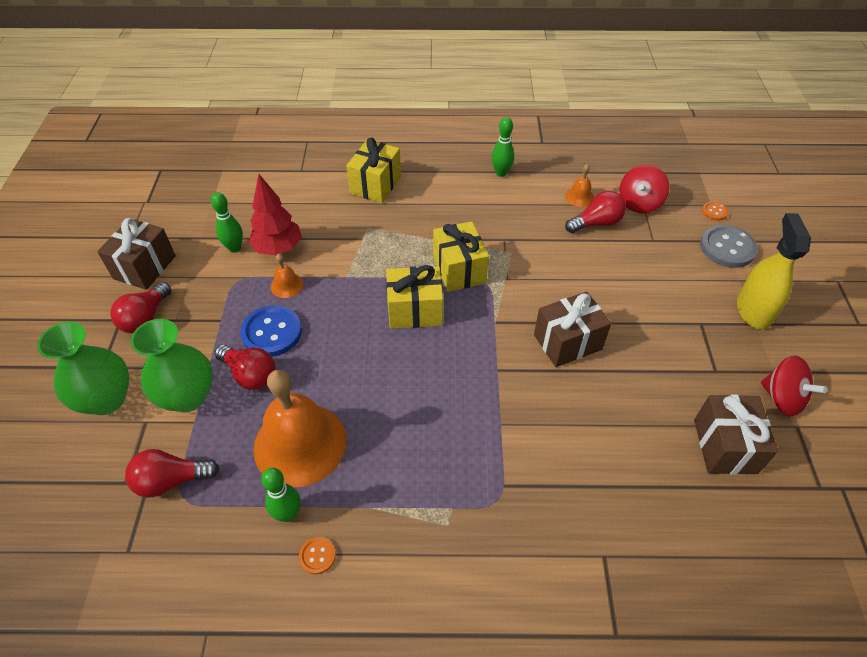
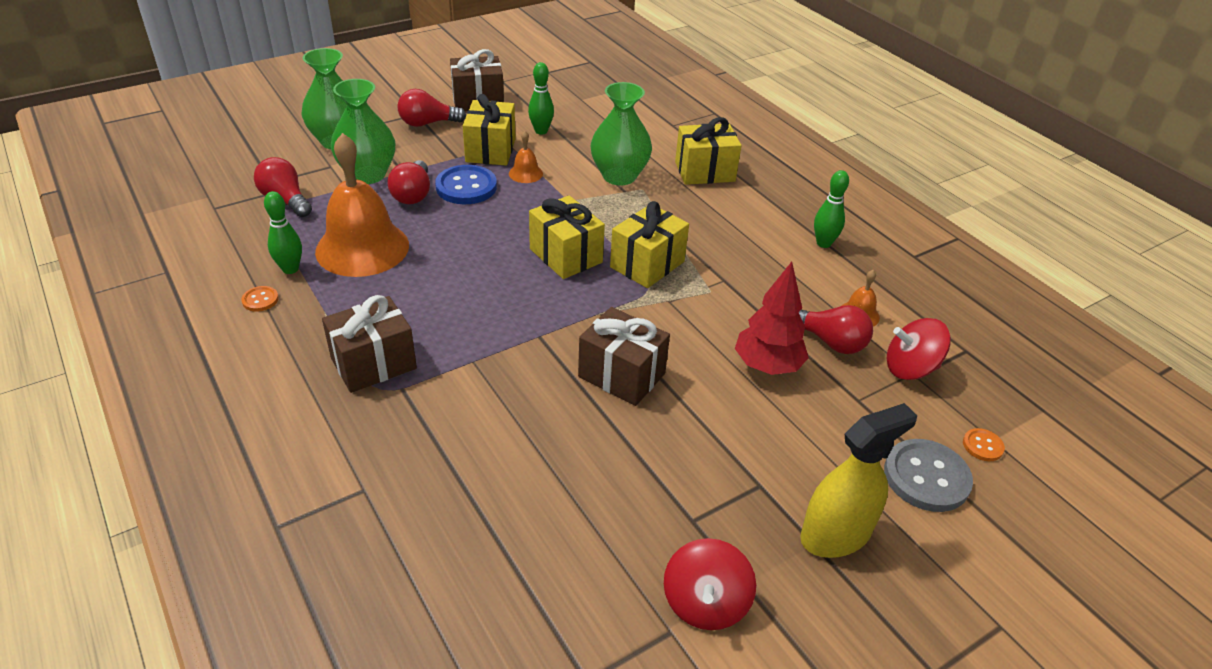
camera: 55 degrees right, 10 degrees down
(232, 293) = (490, 150): none -> yellow gift
(278, 249) = (563, 152): red tree -> red tree (767, 366)
(340, 232) = (619, 176): none -> green vase
(724, 446) = (580, 559): brown gift -> brown gift (373, 363)

